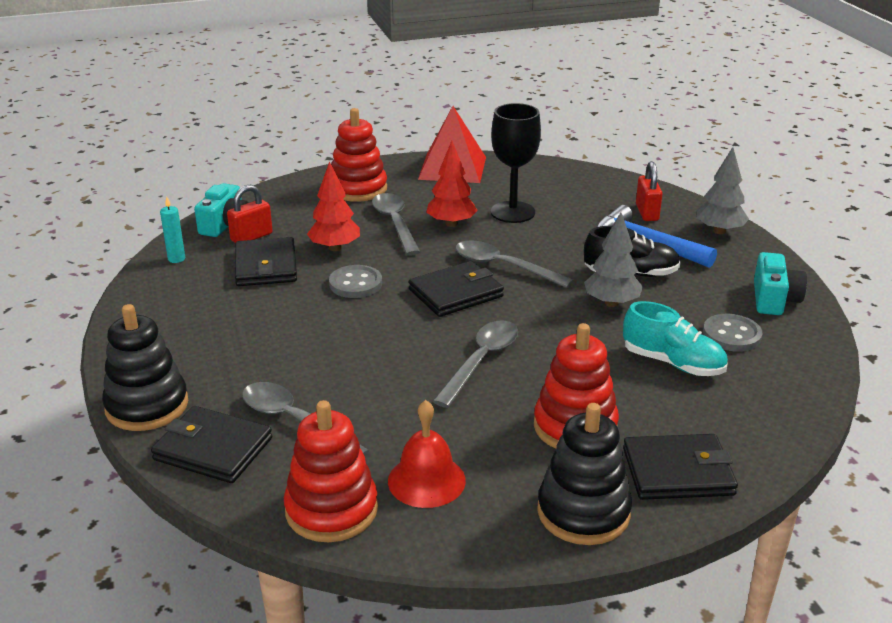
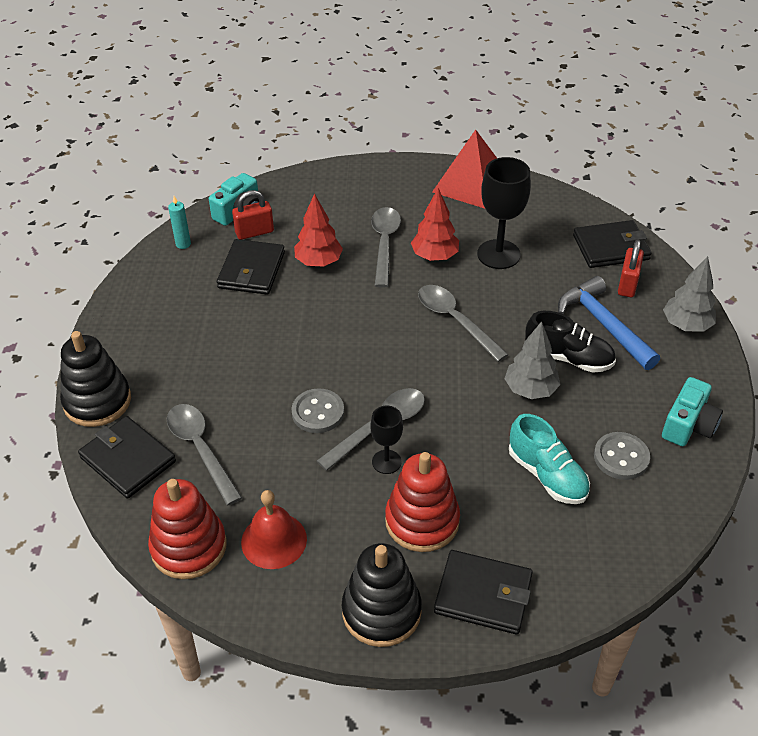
camera: 20 degrees right, 15 degrees up
(355, 284) = (316, 309): grey button -> grey button (318, 412)
(358, 189) = (372, 192): red stacking toy -> none
(456, 293) = (397, 342): black wallet -> black wallet (611, 247)
(506, 387) = (386, 462): none -> black goblet

